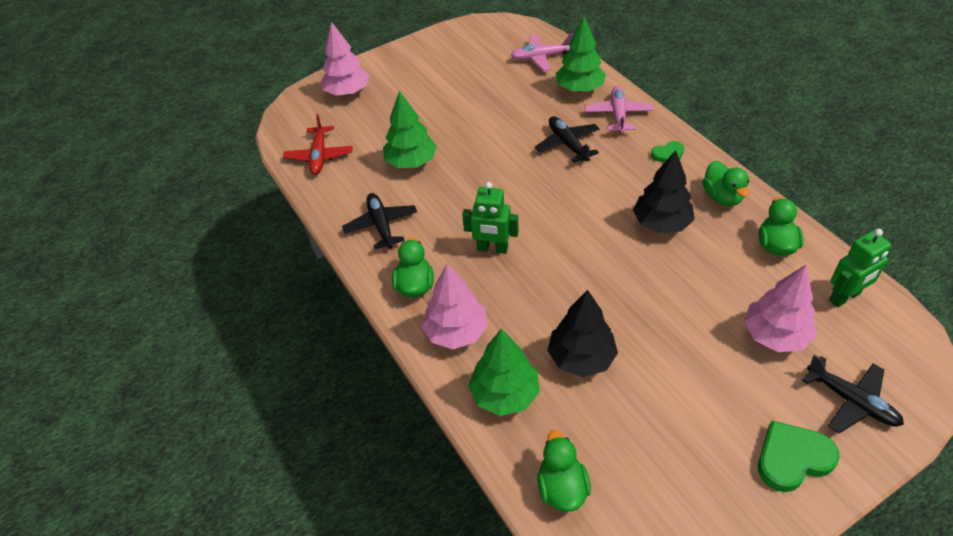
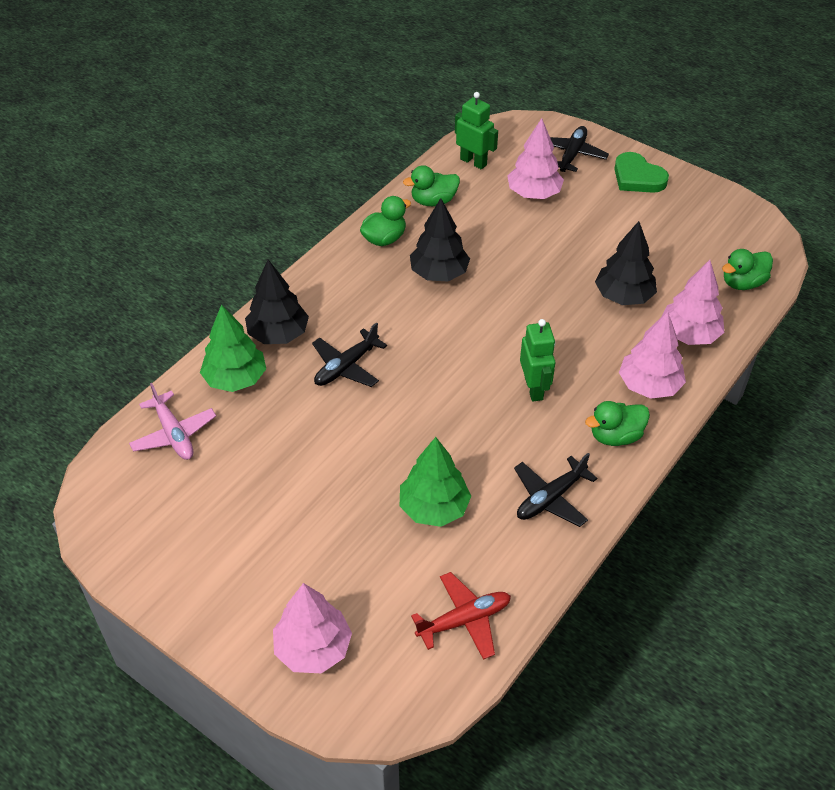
camera: 115 degrees left, 0 degrees up
(504, 394) = (689, 335): green tree -> pink tree
(618, 115) = (278, 334): pink plane -> black tree
(668, 154) = (335, 283): green heart -> none

